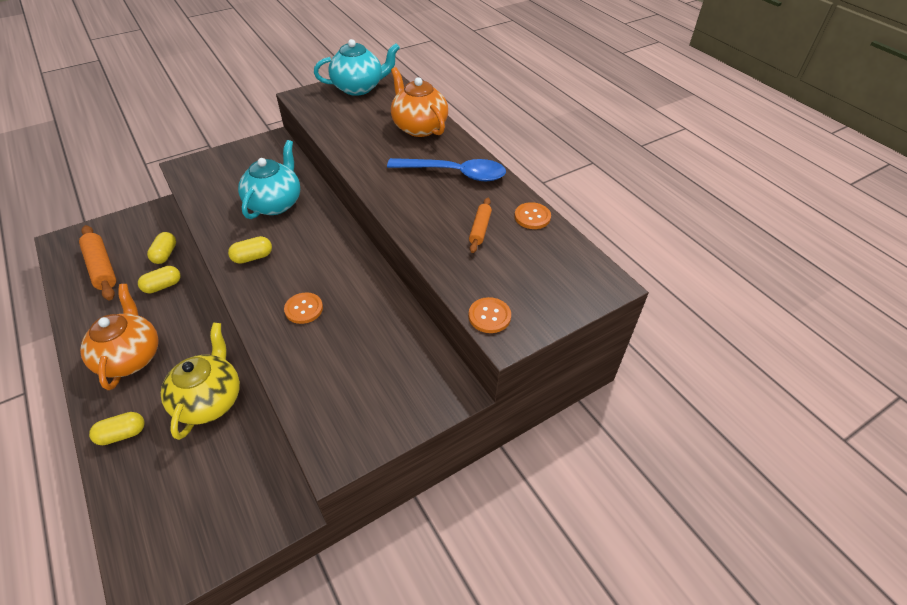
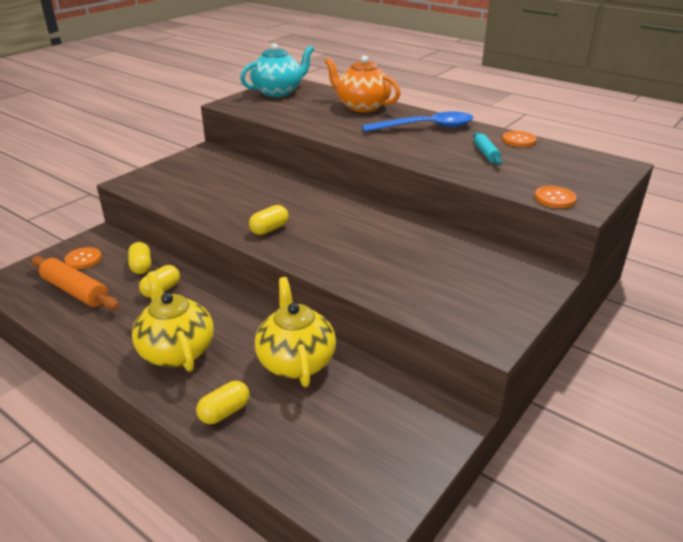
camera: 20 degrees left, 15 degrees down
(131, 357) = (176, 351): orange teapot -> yellow teapot
(275, 203) = (253, 191): turquoise teapot -> none
(304, 309) = (357, 252): orange button -> orange button (83, 259)
(480, 229) = (486, 154): orange rolling pin -> turquoise rolling pin

